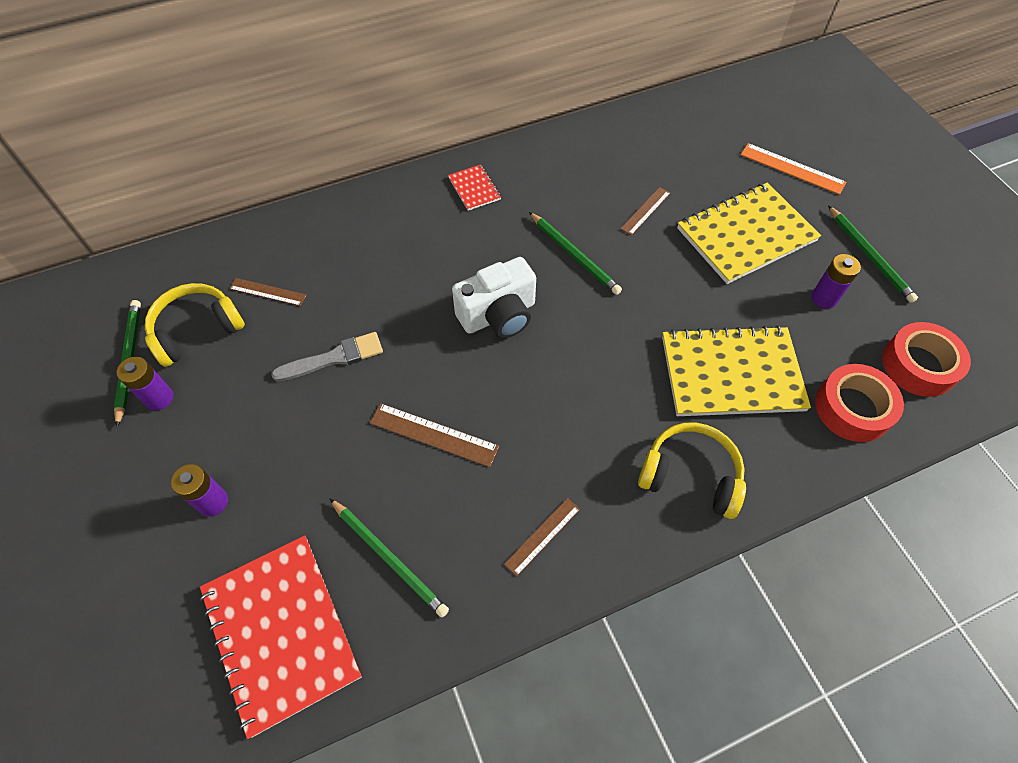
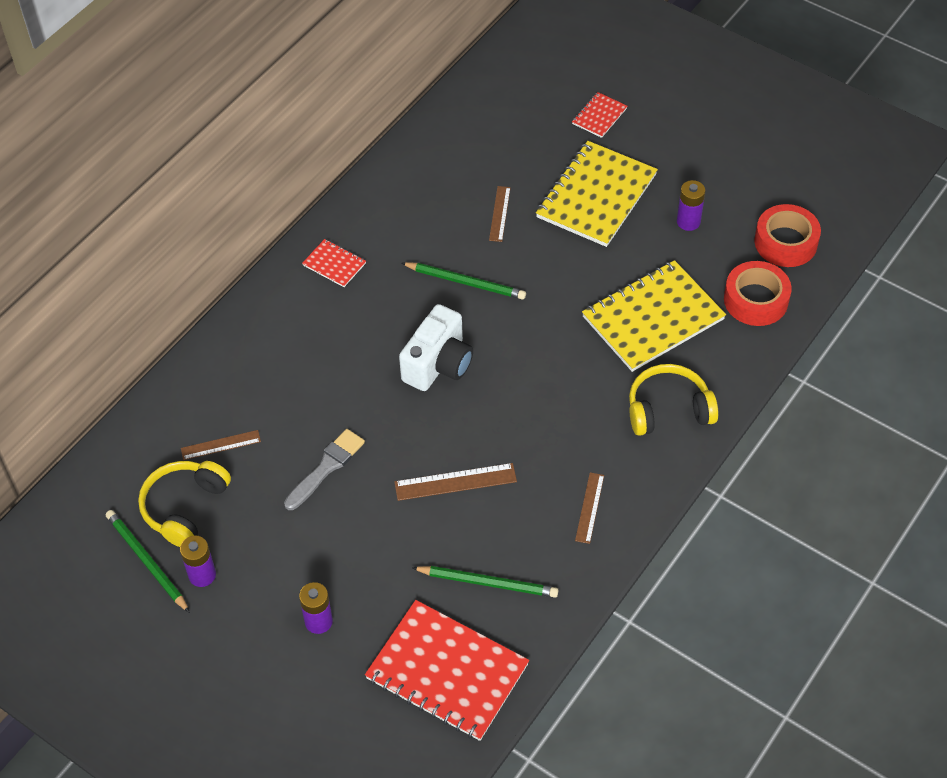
camera: 30 degrees left, 5 degrees down
(792, 168) = (599, 116): orange ruler -> red notebook
(869, 256) = (704, 168): green pencil -> none

